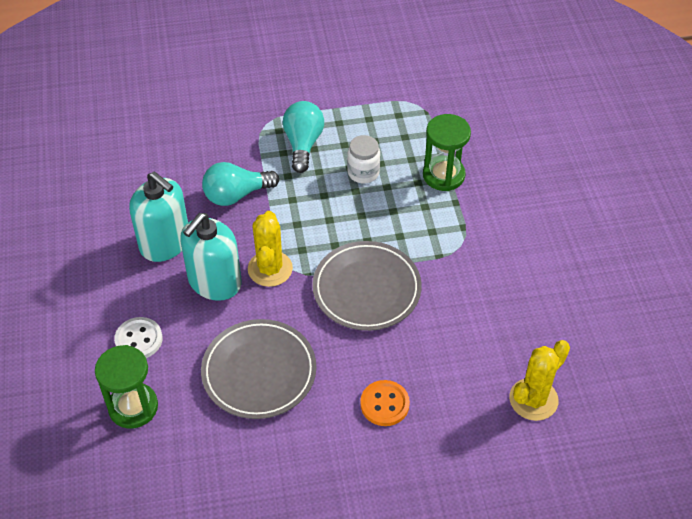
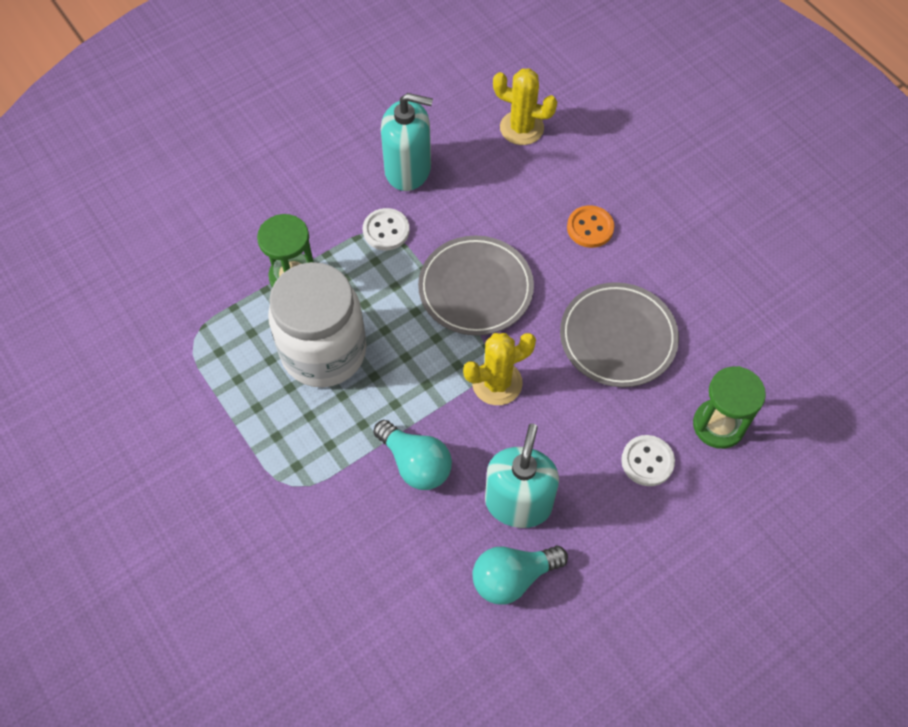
camera: 115 degrees left, 10 degrees up
(214, 282) = (541, 427): turquoise soap dispenser -> turquoise soap dispenser (408, 169)
(303, 144) = (307, 430): turquoise light bulb -> turquoise light bulb (512, 577)
(363, 172) = (324, 352): white jar -> white jar, size x2.27
(460, 249) = (386, 230): none -> white button

